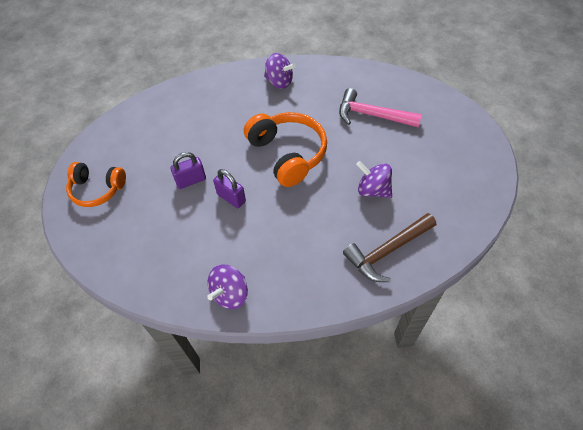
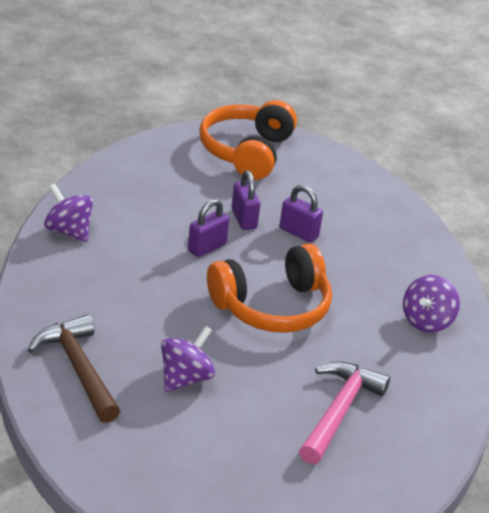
camera: 90 degrees right, 20 degrees down
(97, 189) = (247, 152): orange headphones -> orange headphones, size x1.51
(202, 148) = (298, 233): none -> purple padlock

